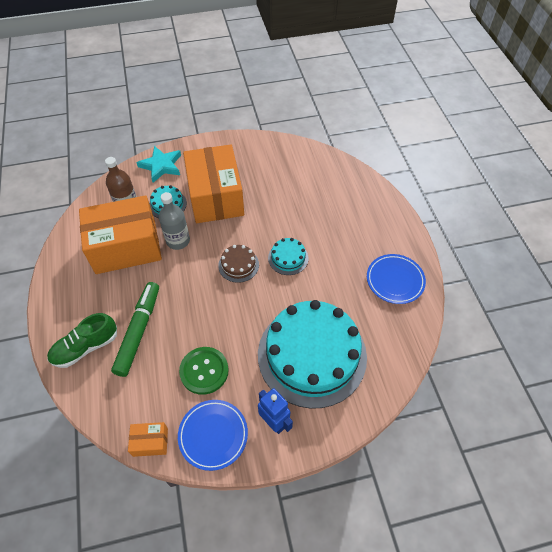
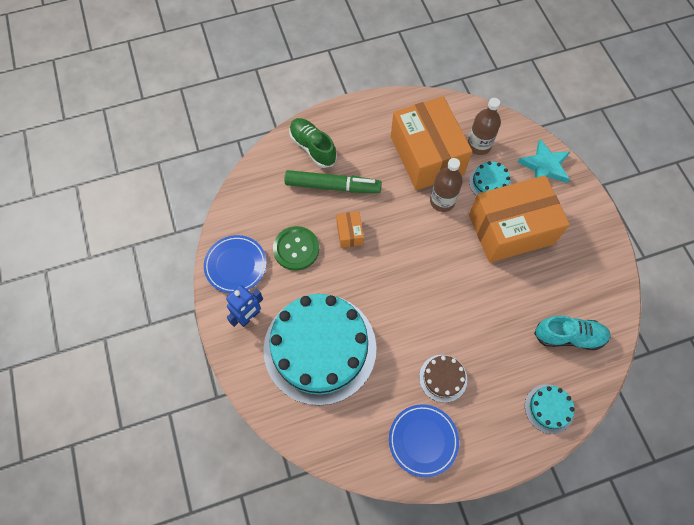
camera: 85 degrees right, 10 degrees up
(150, 442) = (229, 216): orange box -> orange box (349, 233)
(178, 241) = (442, 201): grey bottle -> brown bottle
(238, 265) = (420, 265): brown cake -> brown cake (443, 378)
(288, 258) = (437, 316): turquoise cake -> turquoise cake (549, 408)
(312, 176) = (569, 336): none -> turquoise shoe

